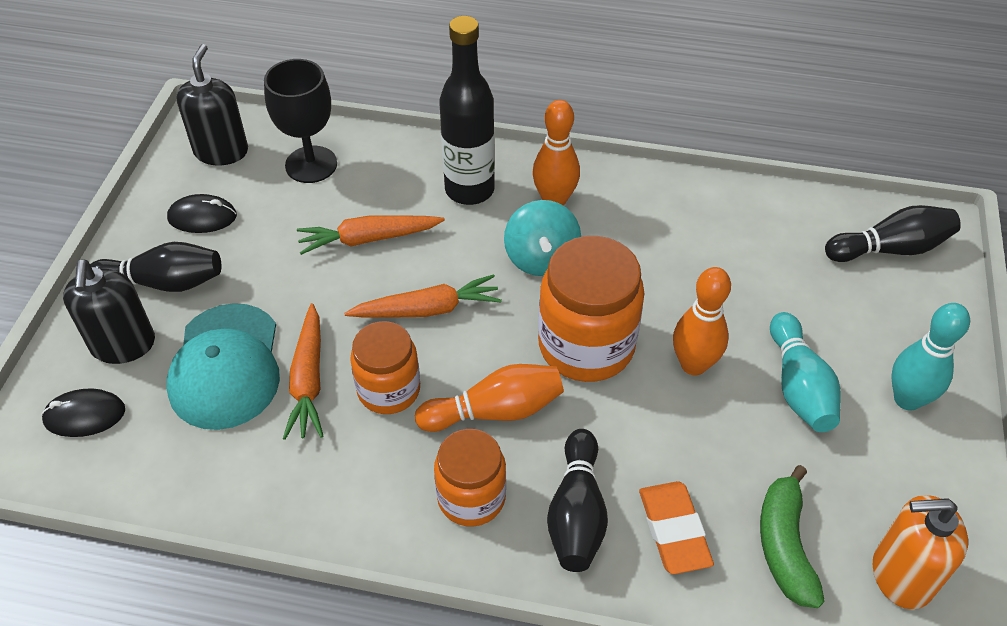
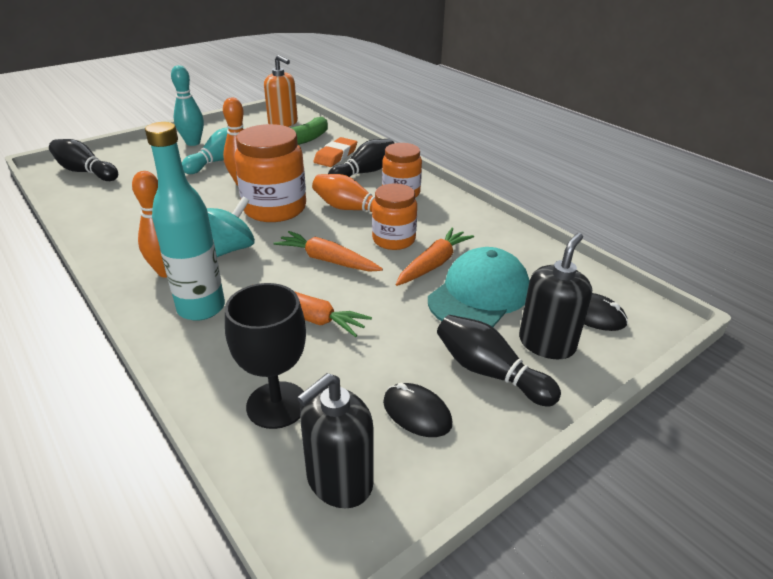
camera: 140 degrees left, 15 degrees down
(469, 190) = (201, 308): black bottle -> turquoise bottle

